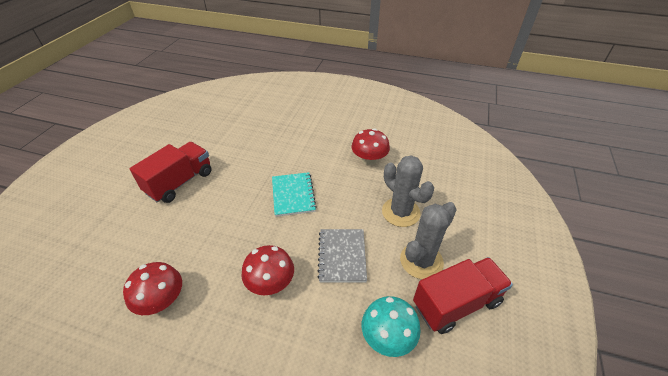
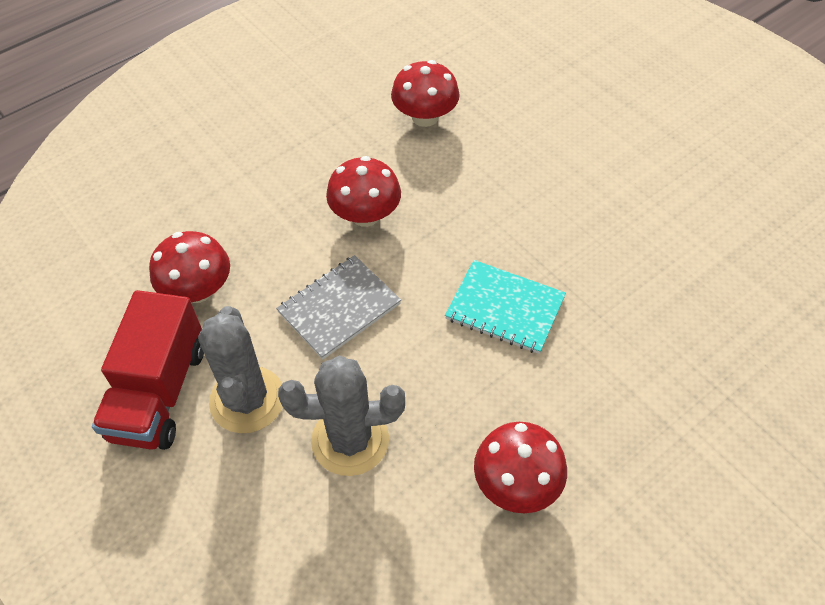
camera: 125 degrees right, 10 degrees up
(180, 182) = (636, 180): red truck -> none
(342, 256) = (339, 308): grey notebook -> grey notebook turned 75 degrees counterclockwise
(388, 336) = (198, 290): turquoise mushroom -> red mushroom

